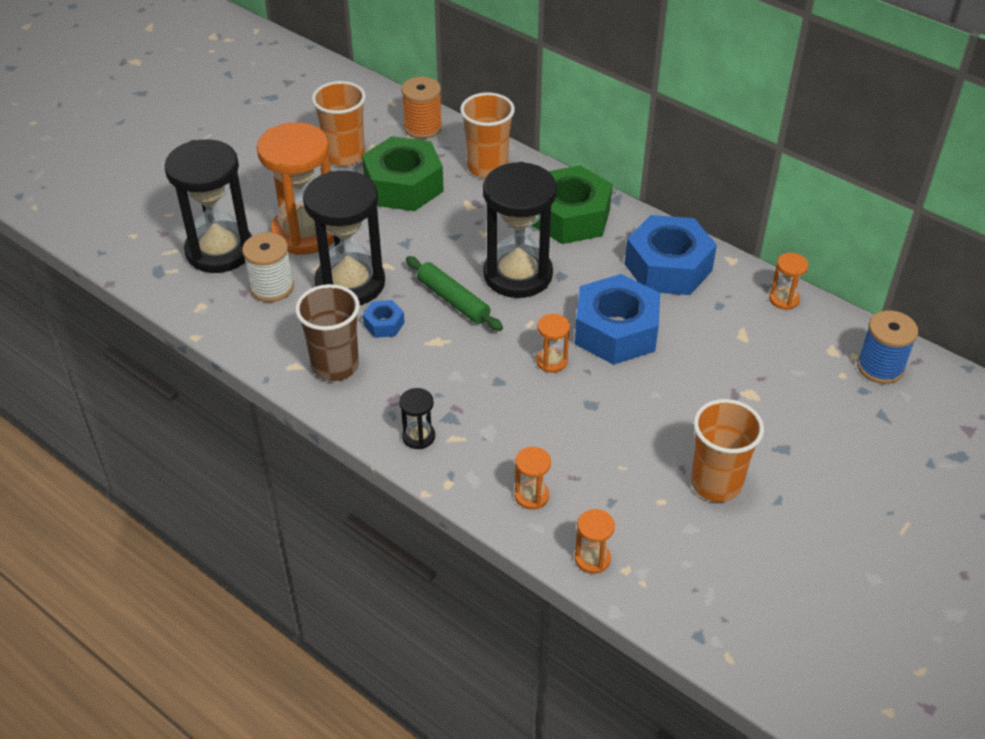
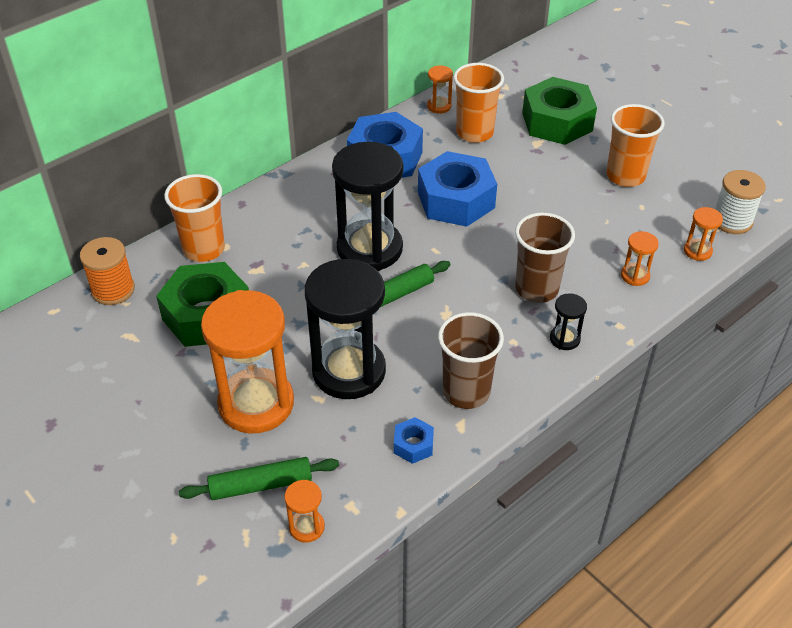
camera: 80 degrees left, 0 degrees up
(220, 250) = (261, 485): black hourglass -> green rolling pin
(272, 287) = (337, 438): white spool -> white spool (732, 221)
(345, 155) = (133, 359): orange cup -> orange cup (474, 133)
(384, 324) = (415, 350): blue nut -> blue nut (413, 445)
(489, 409) = (536, 289): none -> brown cup
(551, 361) = (485, 243): orange hourglass -> orange hourglass (306, 527)
(570, 216) = (300, 204): green nut -> green nut (557, 122)
(880, 367) = (519, 78): blue spool -> none

